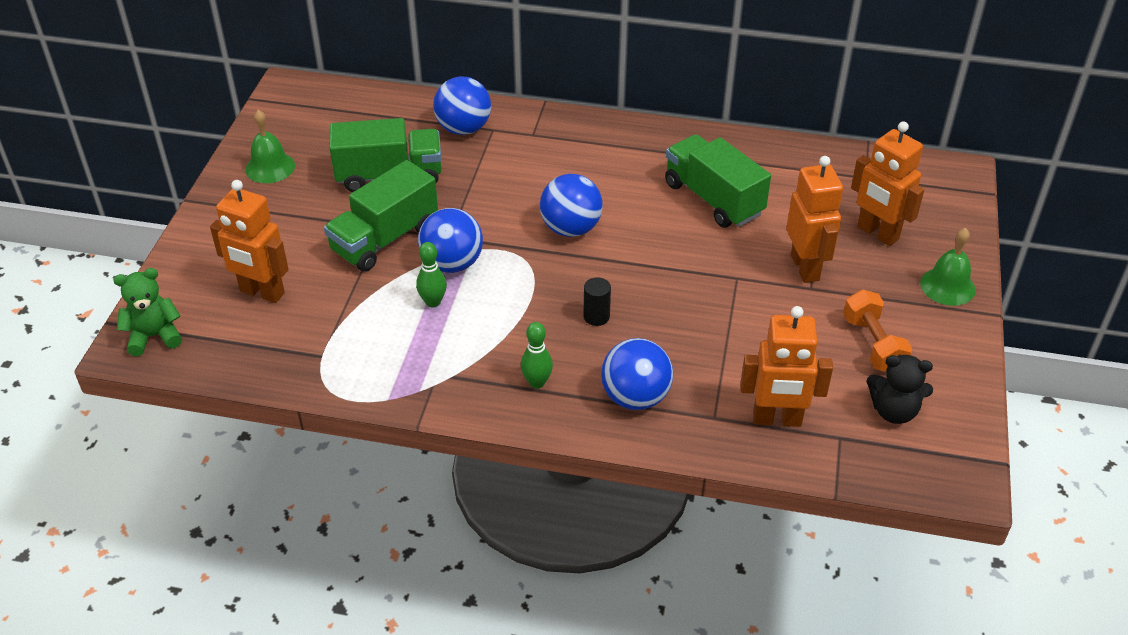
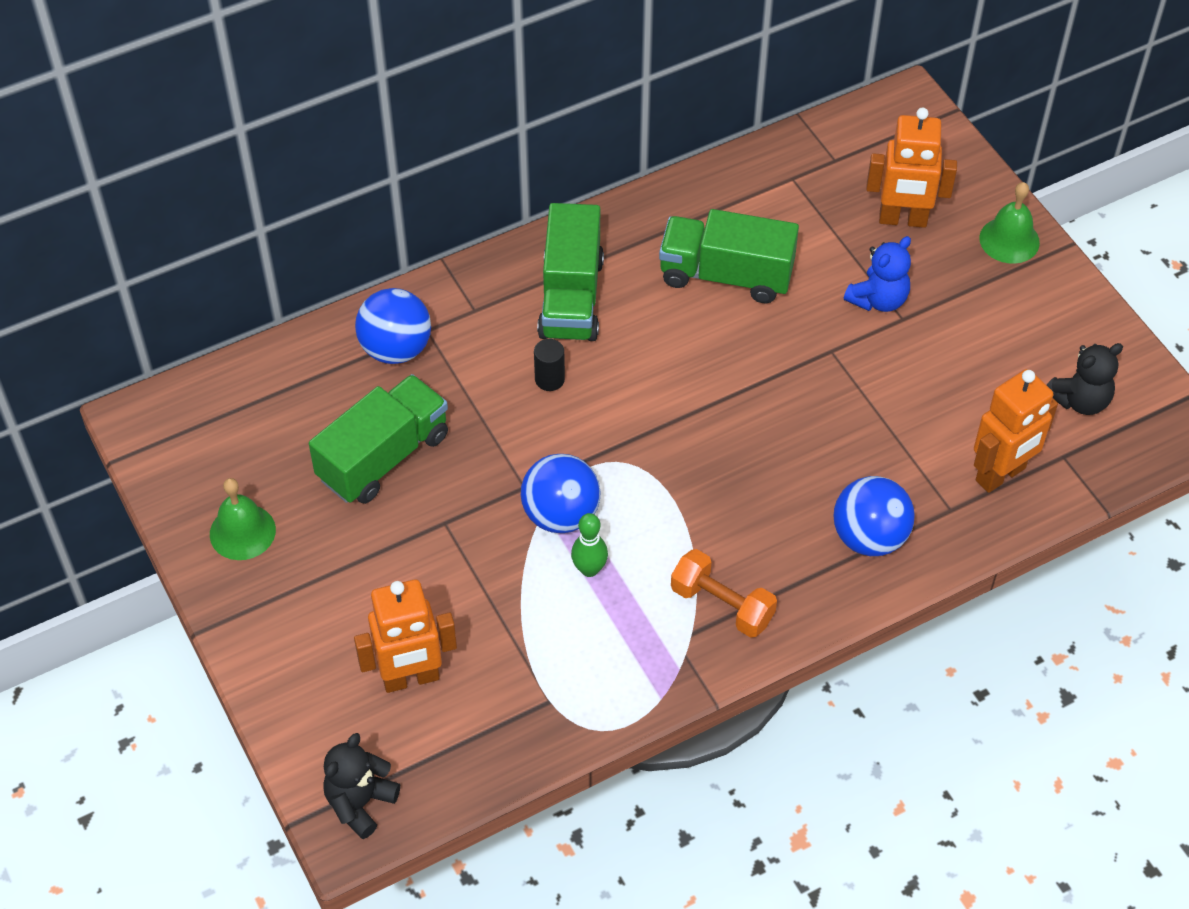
camera: 40 degrees left, 10 degrees up
(154, 336) = (360, 803): green teddy bear -> black teddy bear
(385, 239) = (464, 533): green truck -> green truck (571, 297)
(537, 382) = (772, 584): green bowling pin -> none
(570, 228) = (630, 398): blue ball -> none
(596, 316) = (753, 479): black cylinder -> black cylinder (549, 379)
(805, 268) = (878, 299): orange robot -> blue teddy bear
(873, 344) = (1005, 344): orange dumbbell -> orange dumbbell (722, 605)

